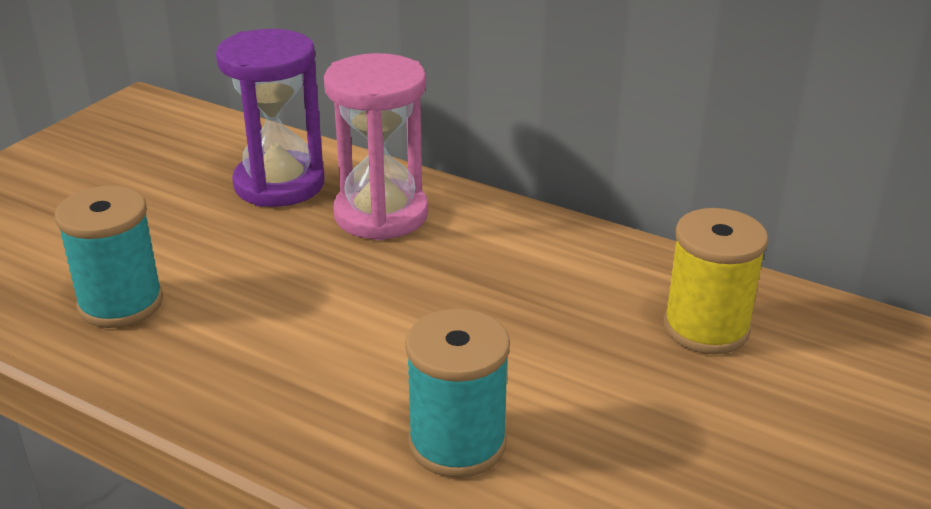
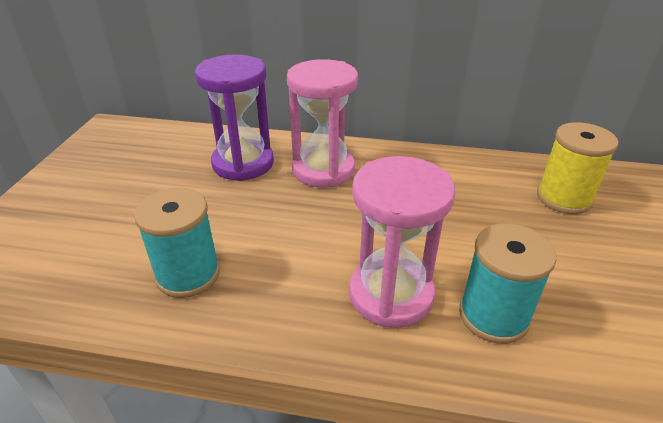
camera: 20 degrees left, 5 degrees up
(345, 386) = (391, 294): none -> pink hourglass

